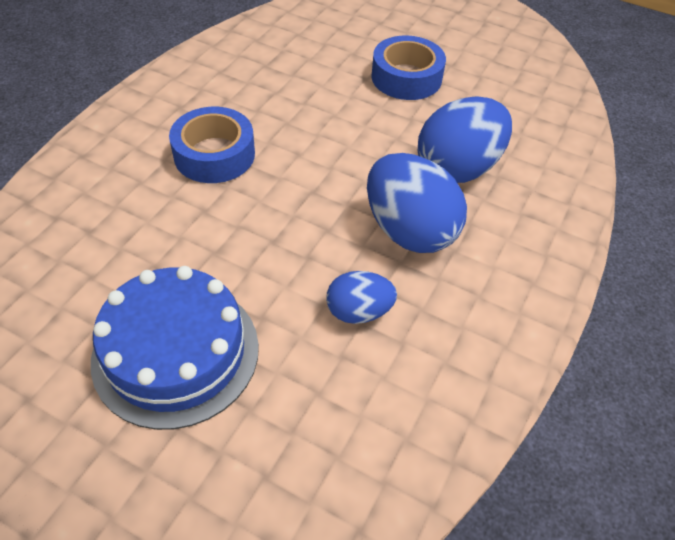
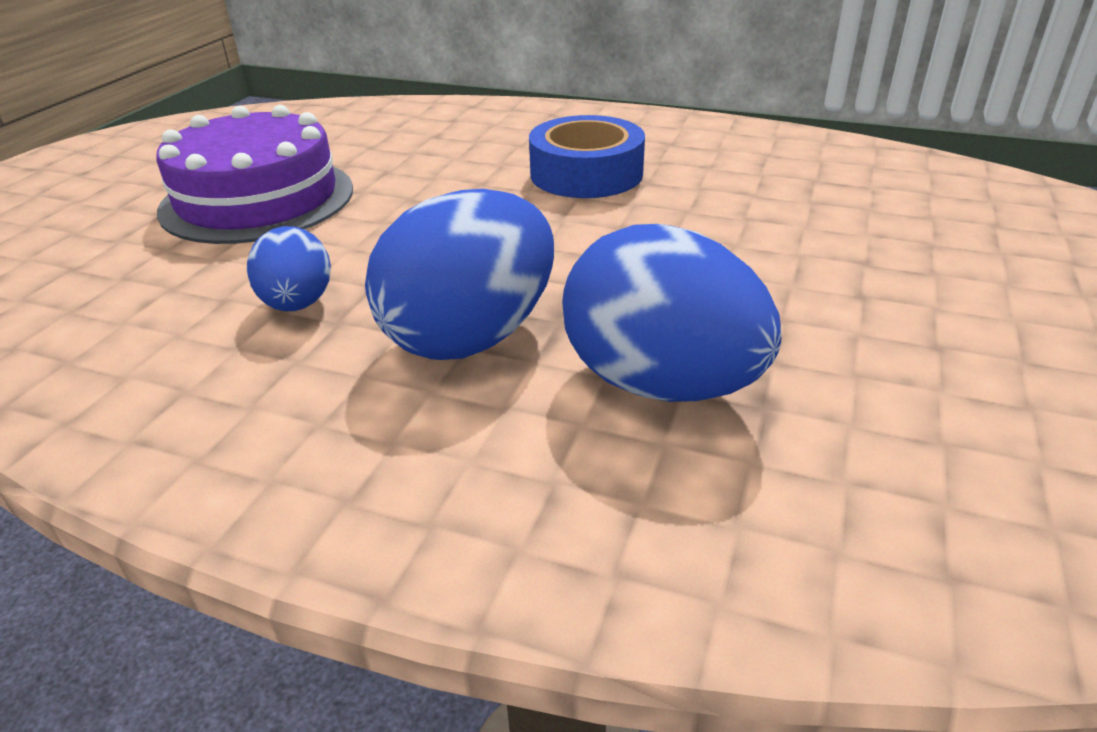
camera: 85 degrees right, 15 degrees down
(176, 352) = (258, 199): blue cake -> purple cake
(406, 77) = (912, 304): blue tape -> none

